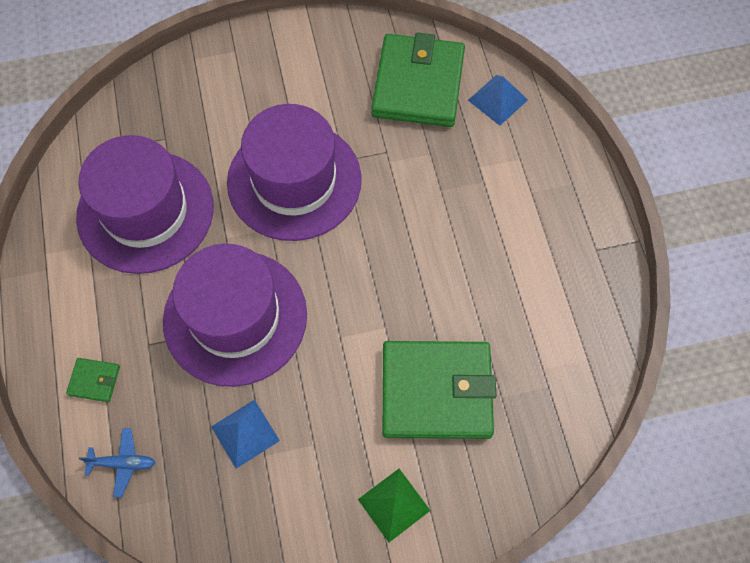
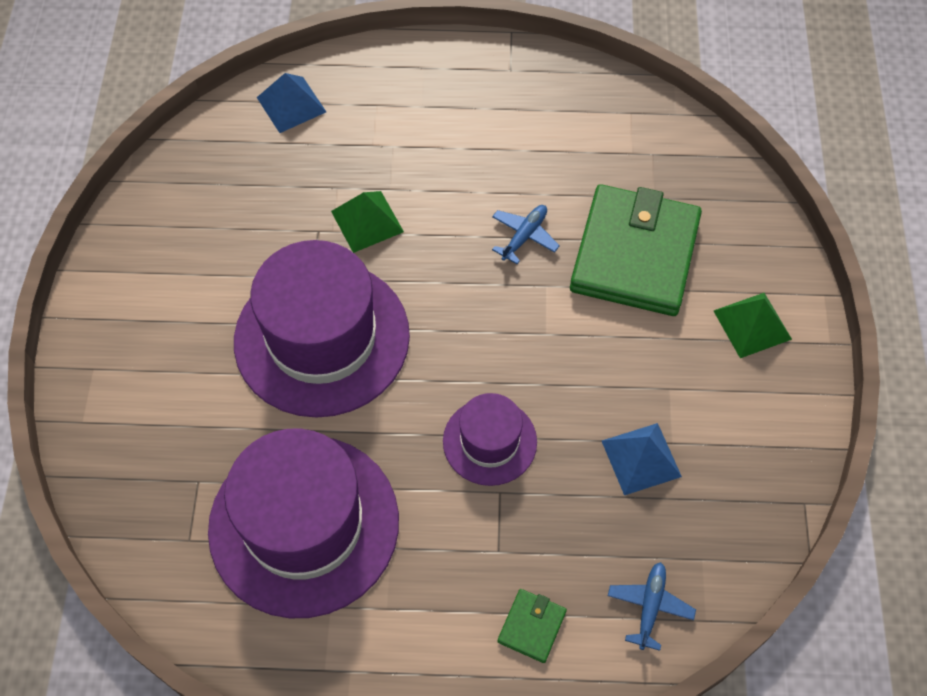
camera: 75 degrees left, 5 degrees down
(235, 317) = (489, 441): purple hat -> purple hat, size x0.51
(405, 182) = (367, 221): none -> green pyramid
(418, 84) = (236, 176): green wallet -> none
(427, 300) = (524, 236): none -> blue plane

